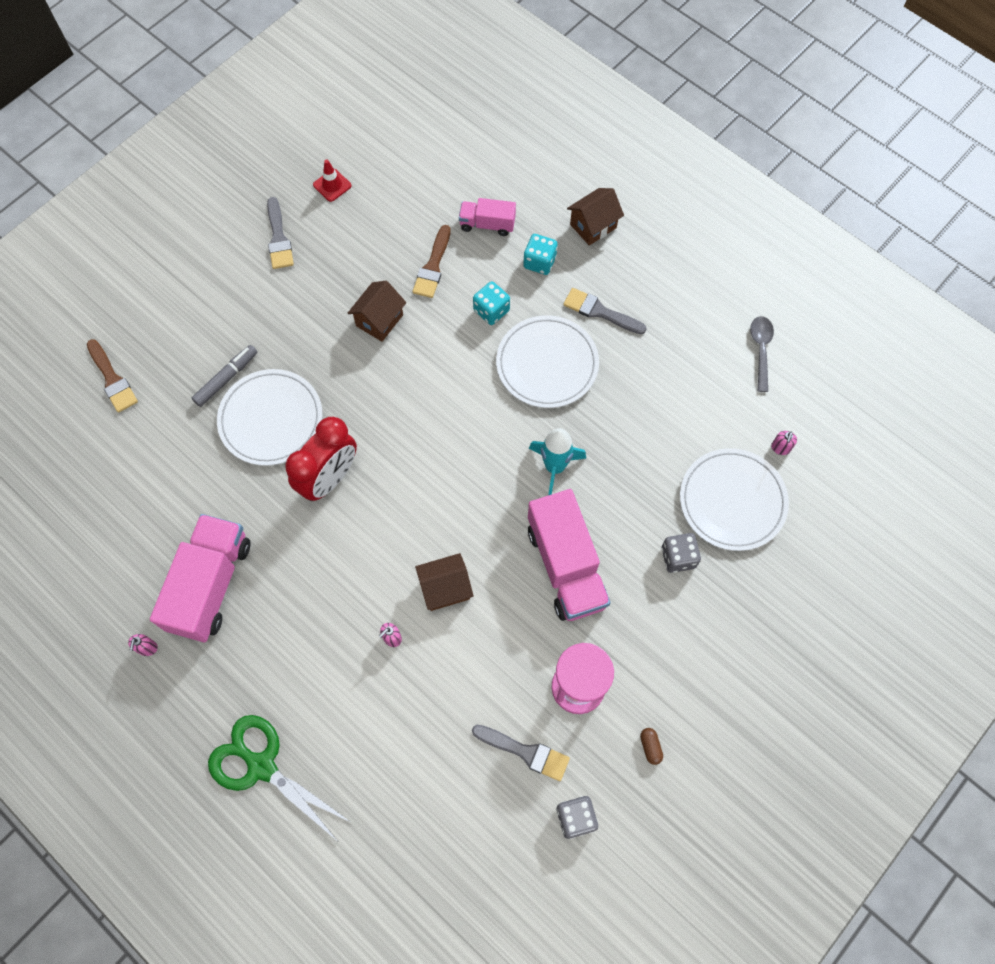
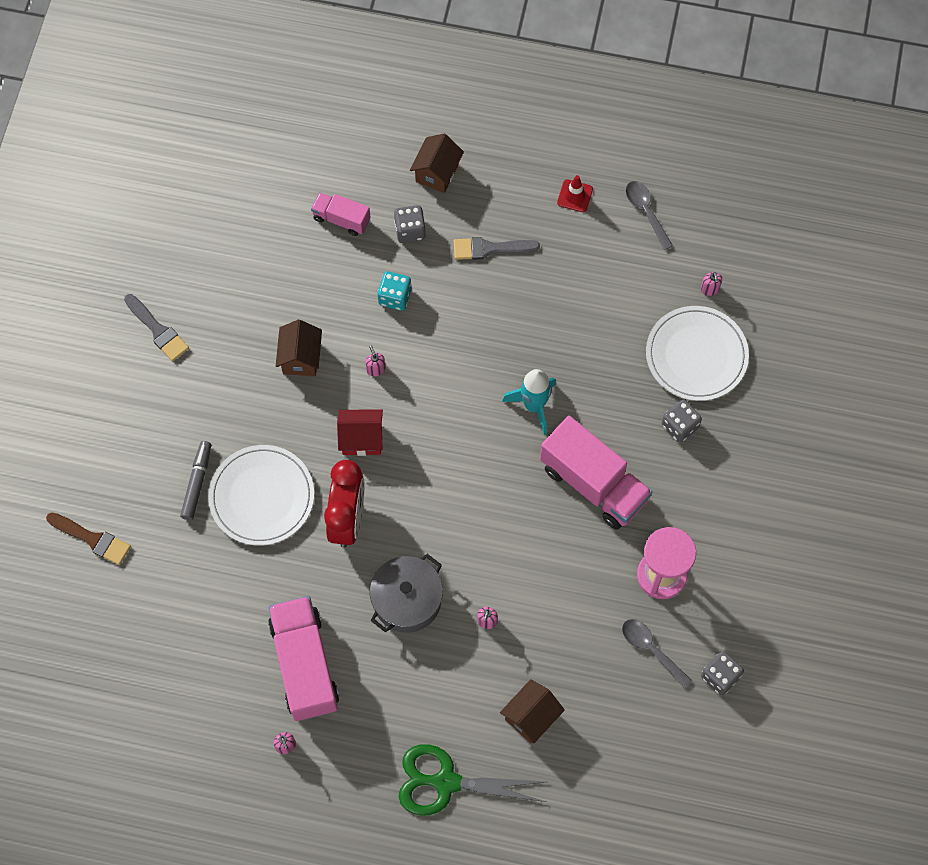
camera: 30 degrees left, 0 degrees up
(332, 185) = (174, 255): red traffic cone -> red traffic cone (575, 196)
(334, 578) = (407, 600): none -> grey pot
(386, 415) = (361, 439): none -> red house
(433, 266) = (317, 283): brown brush -> none
(436, 362) = (375, 369): none -> pink soap dispenser
(445, 588) = (505, 557): brown house -> brown house (531, 717)
(487, 224) = (341, 219): pink truck -> pink truck turned 45 degrees clockwise
(525, 752) = (651, 649): grey brush -> grey spoon
(539, 262) = (410, 230): turquoise dice -> grey dice
(547, 364) = (473, 319): white plate -> none
(650, 747) = (745, 589): brown capsule -> none

